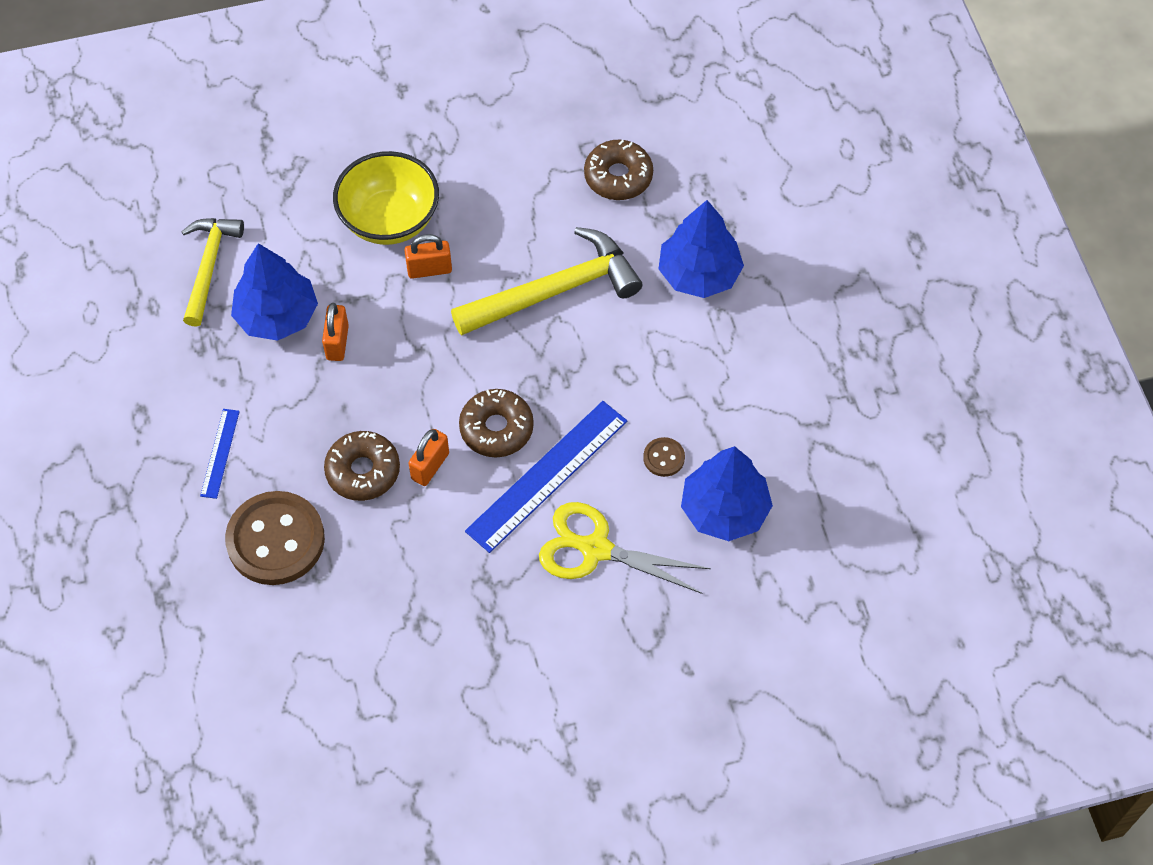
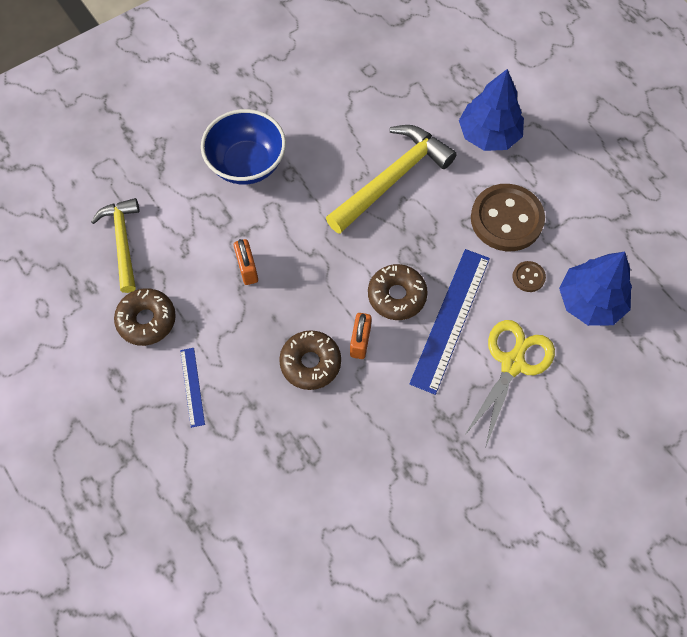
camera: 20 degrees left, 5 degrees up
(276, 540) = (266, 442): brown button -> brown button (506, 219)
(277, 316) = (192, 263): blue tree -> none
(389, 220) = (247, 164): yellow bowl -> blue bowl
(429, 269) = (293, 192): orange padlock -> none
(596, 549) = (512, 364): yellow scissors -> yellow scissors turned 120 degrees clockwise
(618, 176) = (399, 83): brown donut -> brown donut (147, 320)

